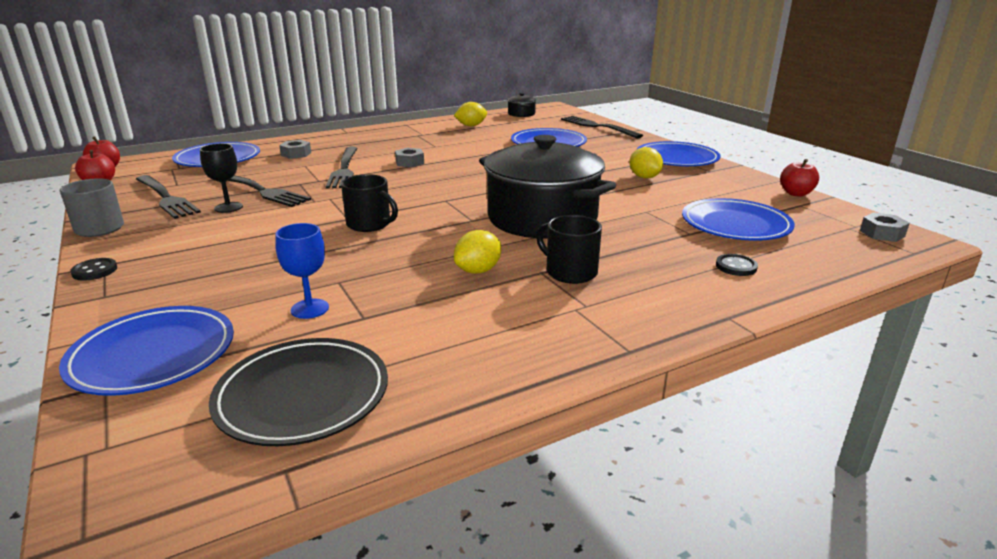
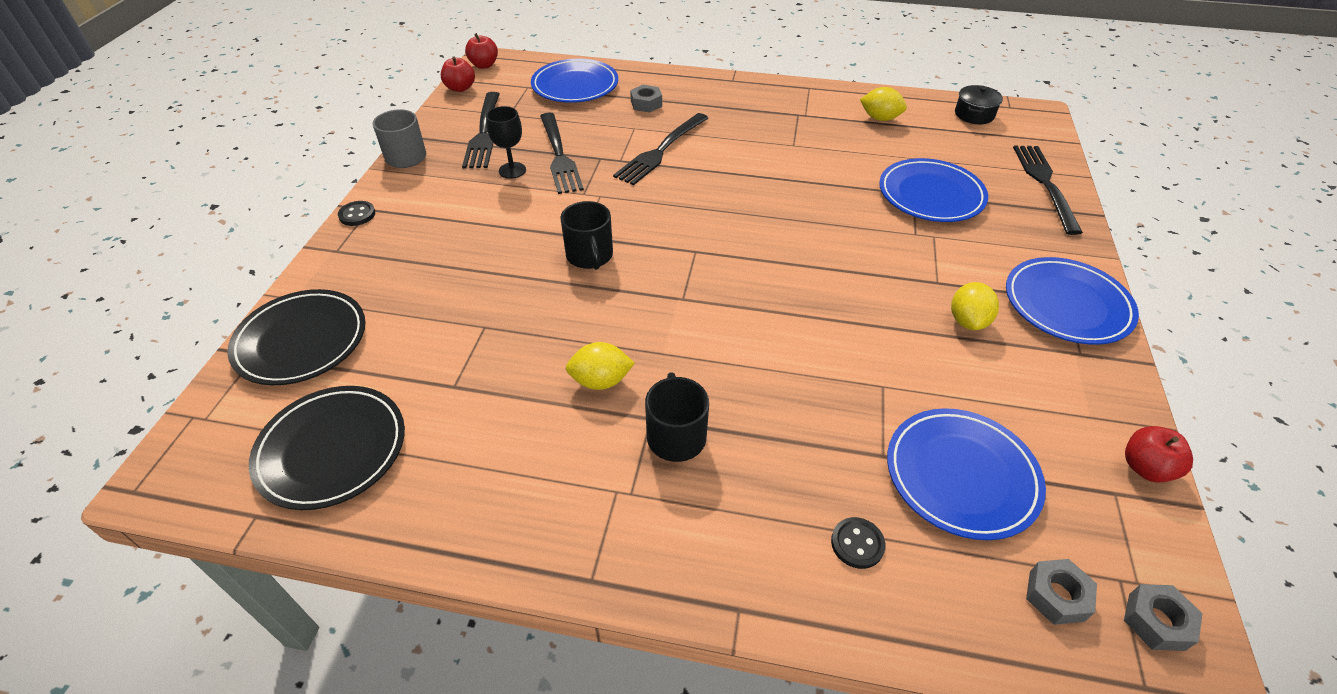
camera: 40 degrees right, 20 degrees up
(153, 355) = (301, 341): blue plate -> black plate
(310, 309) = (432, 350): blue goblet -> none
(409, 162) = (734, 166): grey nut -> grey nut (1056, 596)
(542, 218) = (752, 334): black pot -> none

